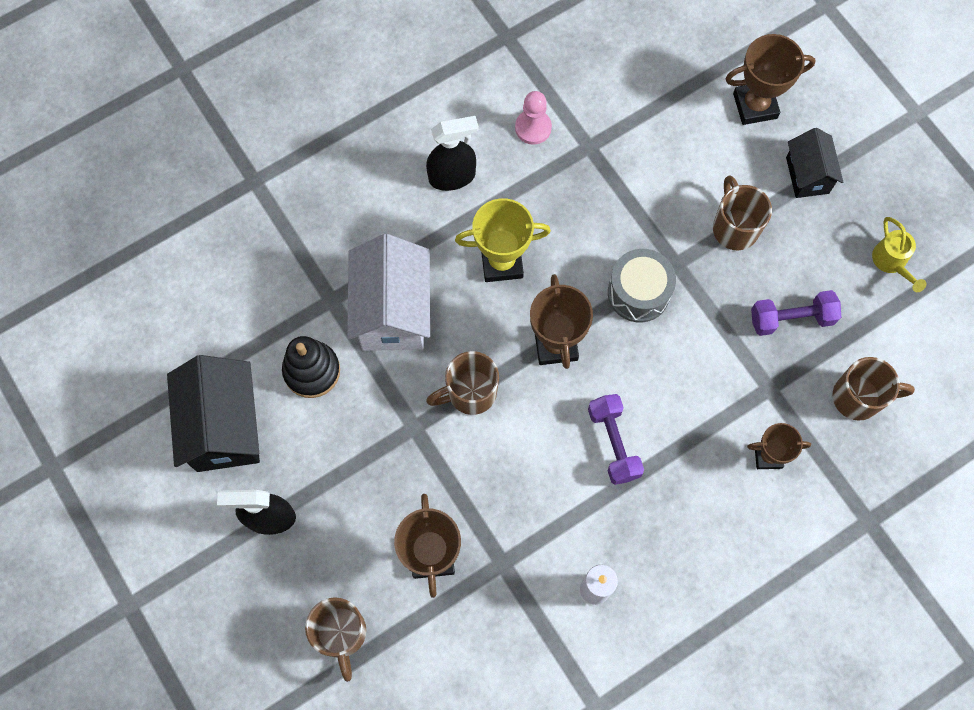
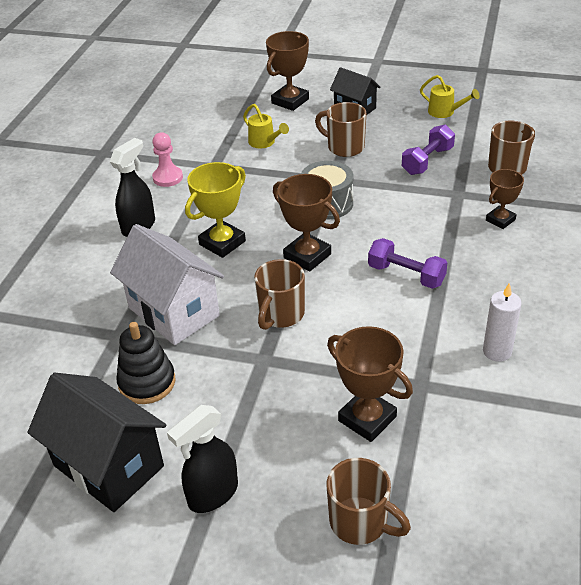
camera: 40 degrees left, 30 degrees down
(666, 152) = (264, 142): none -> yellow watering can

